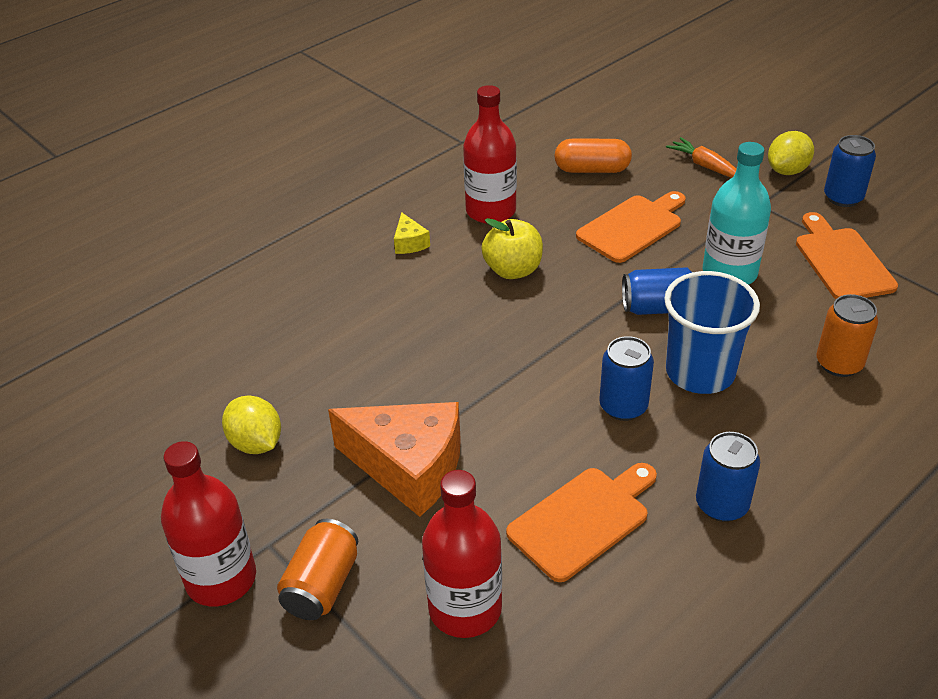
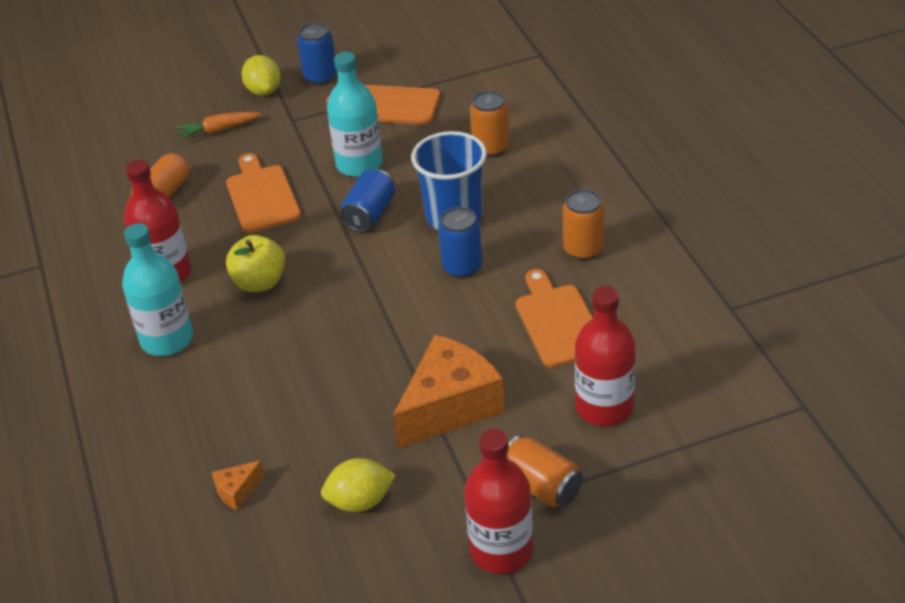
camera: 65 degrees left, 0 degrees up
(244, 355) = (237, 491): none -> orange cheese
(409, 243) = (167, 339): yellow cheese -> turquoise bottle
(721, 505) = (583, 249): blue can -> orange can

